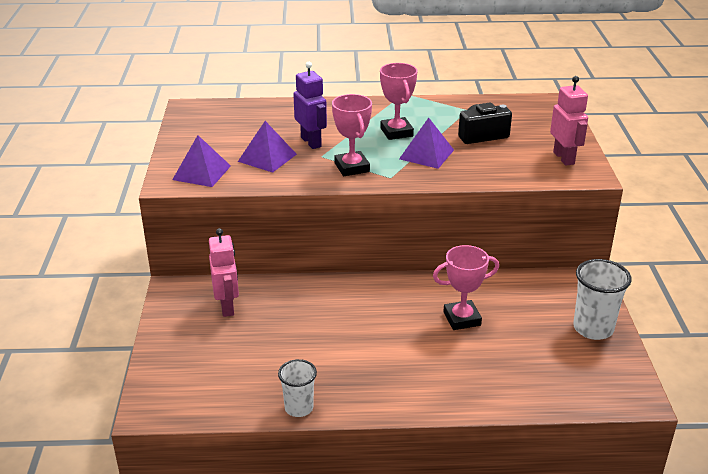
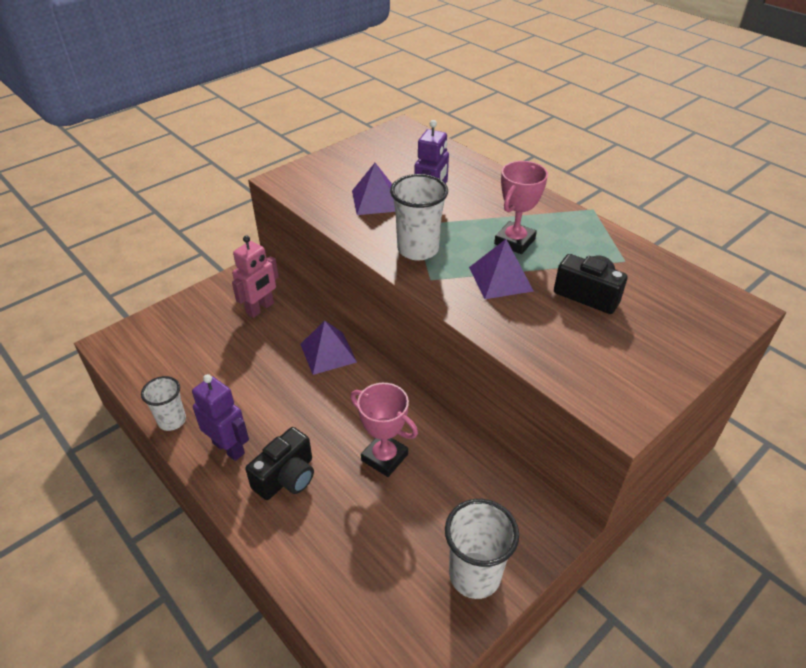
camera: 50 degrees right, 10 degrees up
(202, 172) = (314, 185): purple pyramid -> purple pyramid (328, 353)
(352, 167) = (418, 249): pink trophy -> white cup
(366, 388) = (229, 448): none -> purple robot
(429, 371) = (286, 477): none -> black camera
(564, 158) = (629, 376): pink robot -> none

